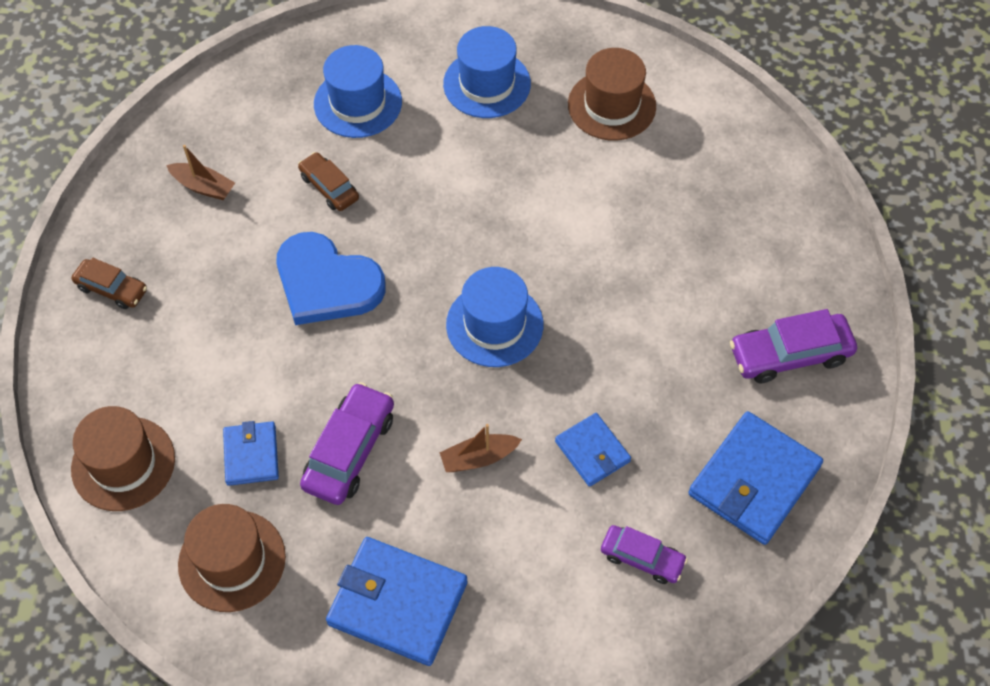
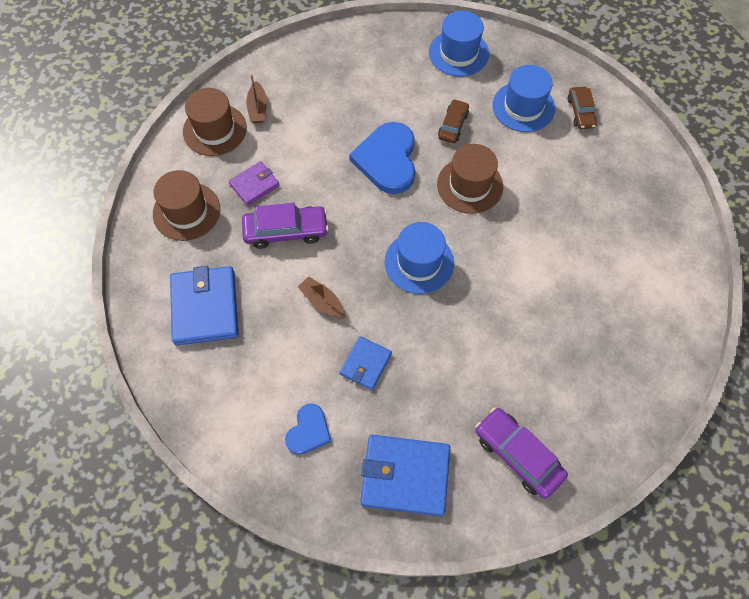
camera: 60 degrees right, 5 degrees up
(112, 289) = (315, 64): brown car -> brown car (580, 112)
(203, 186) = (408, 66): brown boat -> brown boat (258, 108)
(251, 455) = (254, 185): blue wallet -> purple wallet
(487, 84) = (593, 166): blue hat -> blue hat (458, 53)
(611, 105) = (634, 245): brown hat -> brown hat (470, 185)
(642, 558) = (308, 431): purple car -> blue heart

